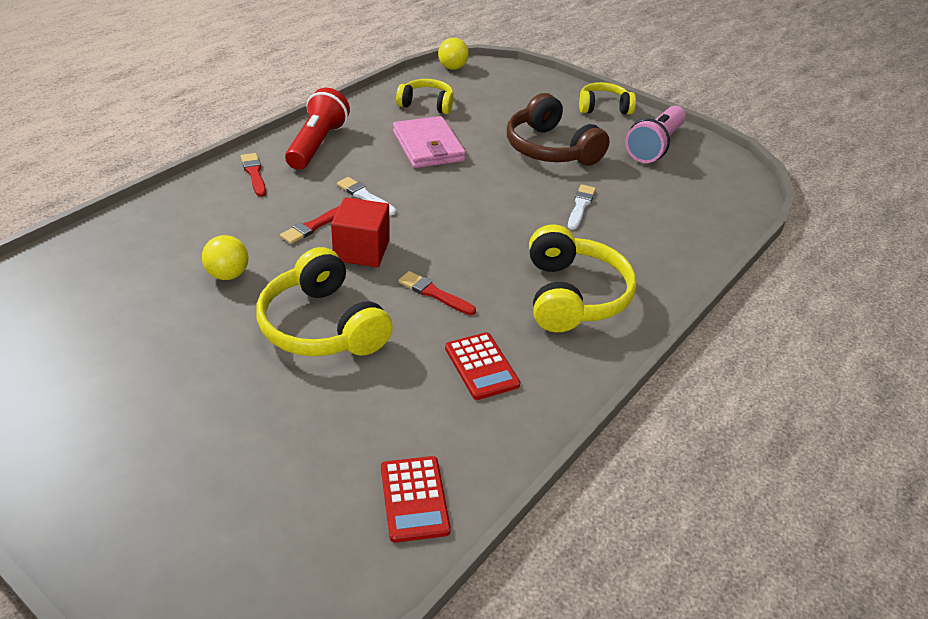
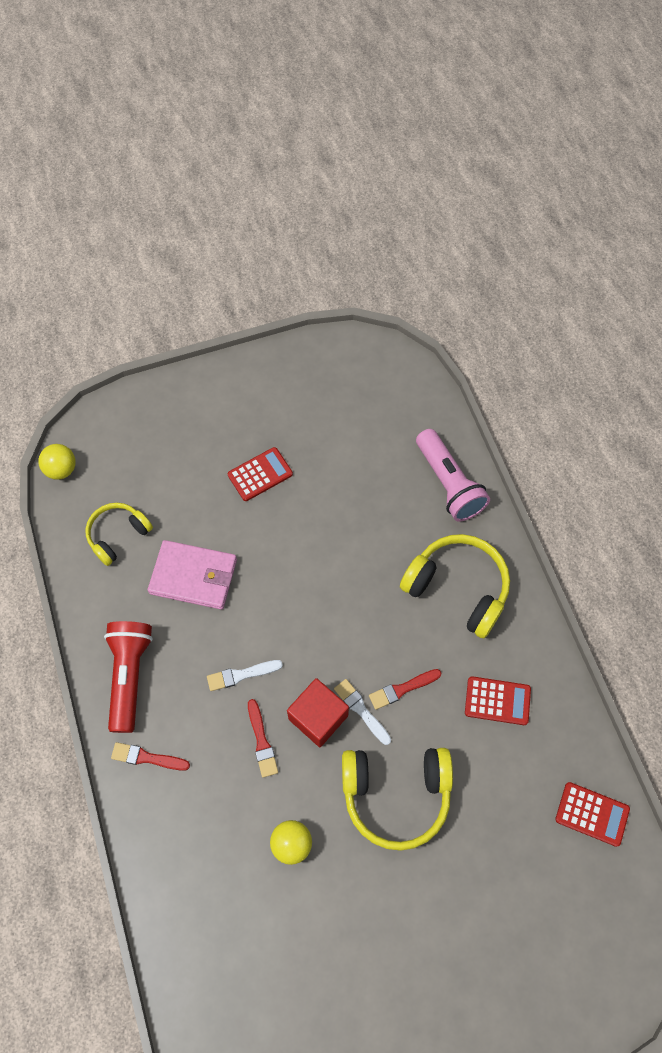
camera: 55 degrees left, 25 degrees up
(317, 144) = (130, 675): red flashlight -> red flashlight turned 45 degrees clockwise
(550, 149) = (260, 474): brown headphones -> red calculator
(580, 206) = (354, 507): white brush -> white brush (361, 710)
(603, 107) = (221, 383): yellow headphones -> none
(655, 146) = (306, 387): pink flashlight -> pink flashlight (448, 484)

